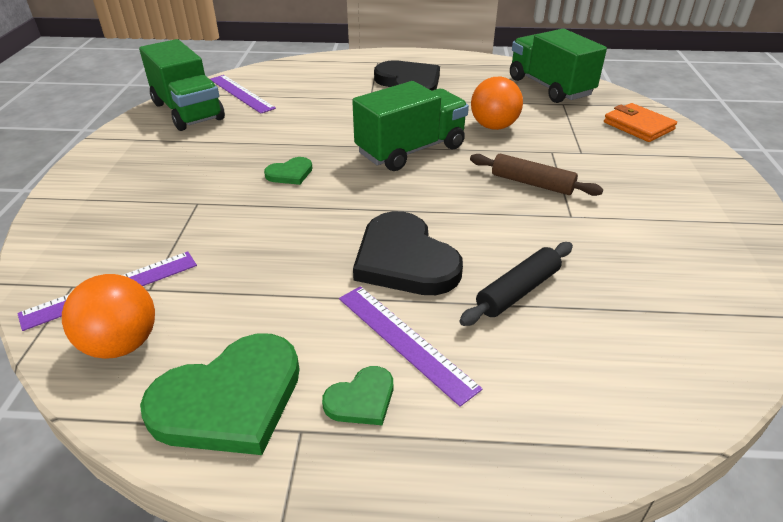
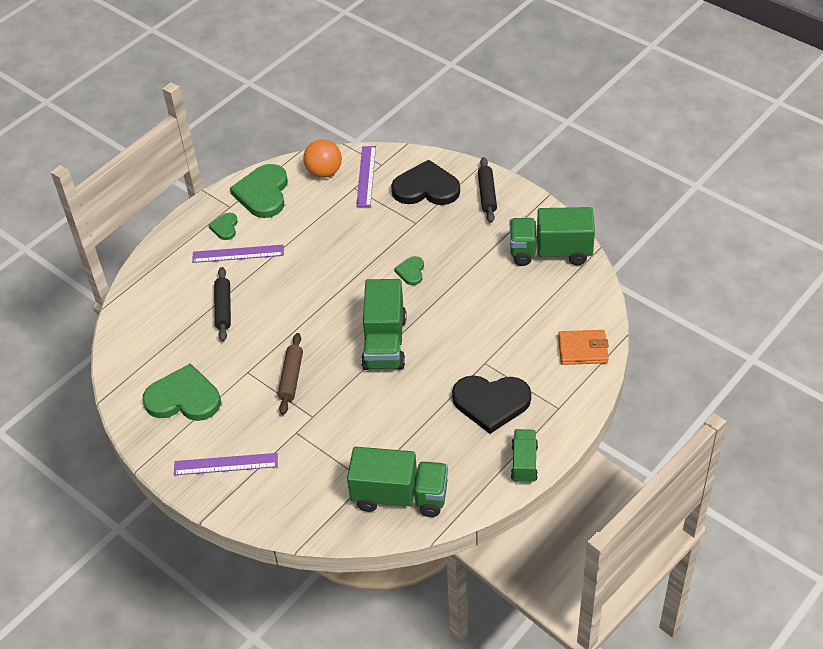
camera: 130 degrees right, 10 degrees up
(106, 173) = (487, 194): none -> black rolling pin
(241, 93) = (560, 290): purple ruler -> purple ruler (226, 464)
(404, 259) = (285, 281): black heart -> black heart (426, 188)
(445, 58) = (524, 463): none -> green truck
(493, 126) = (373, 408): orange ball -> none
(532, 183) = (291, 378): brown rolling pin -> brown rolling pin turned 60 degrees counterclockwise
(638, 126) = (291, 498): orange wallet -> orange wallet (583, 349)
(676, 243) = (183, 398): none -> green heart

